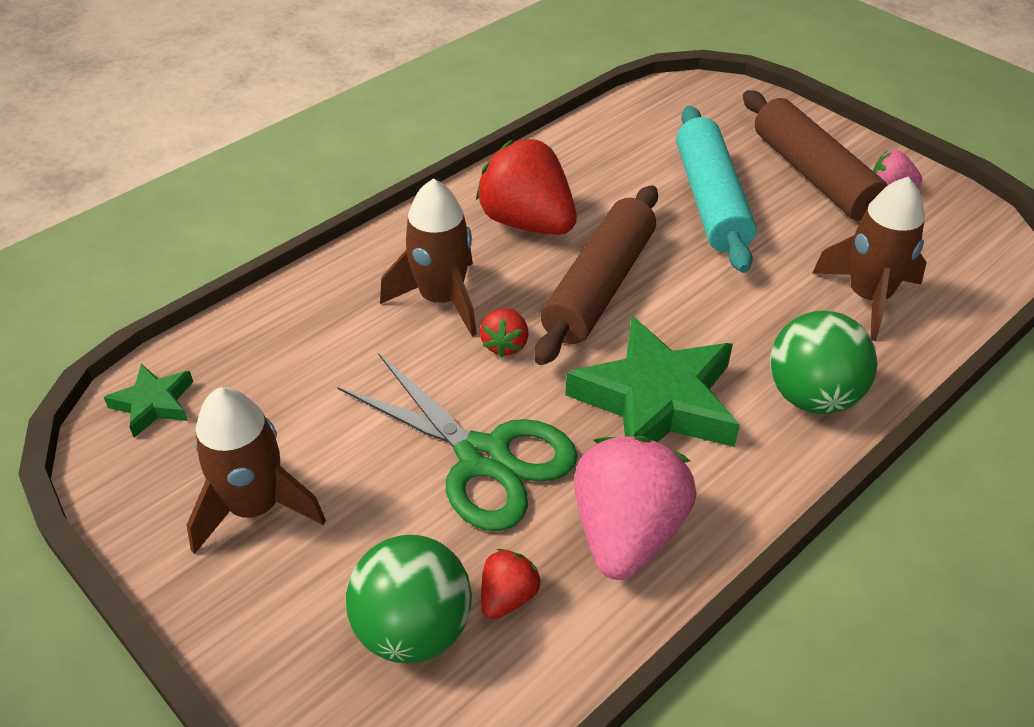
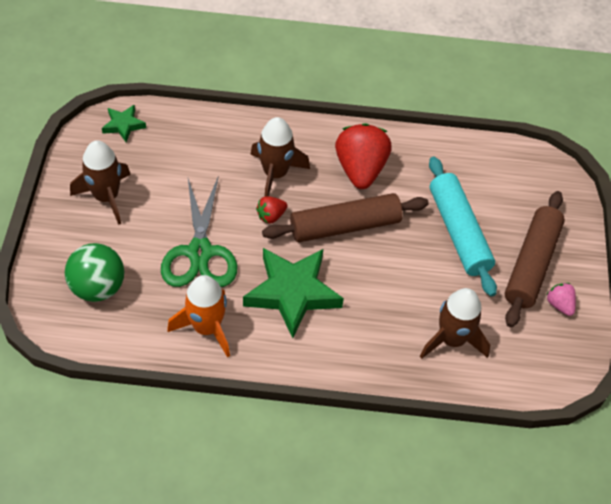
camera: 45 degrees right, 10 degrees up
(508, 597) = (139, 307): red strawberry -> none
(626, 533) = (207, 327): pink strawberry -> orange rocket
(711, 201) = (459, 232): turquoise rolling pin -> turquoise rolling pin turned 60 degrees counterclockwise
(812, 396) = (354, 352): green ball -> none

